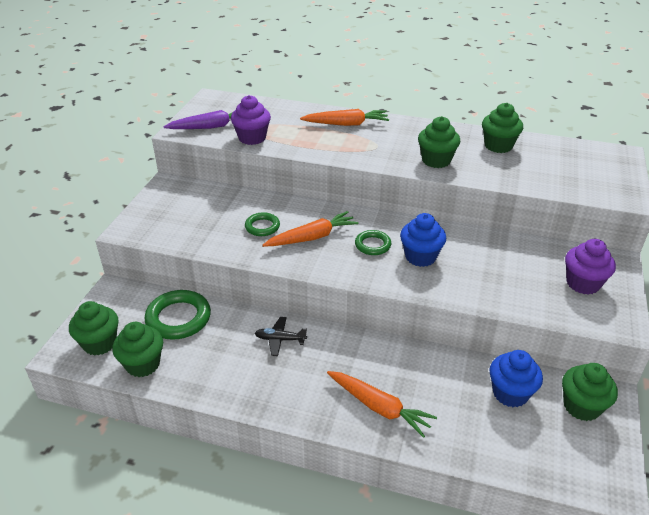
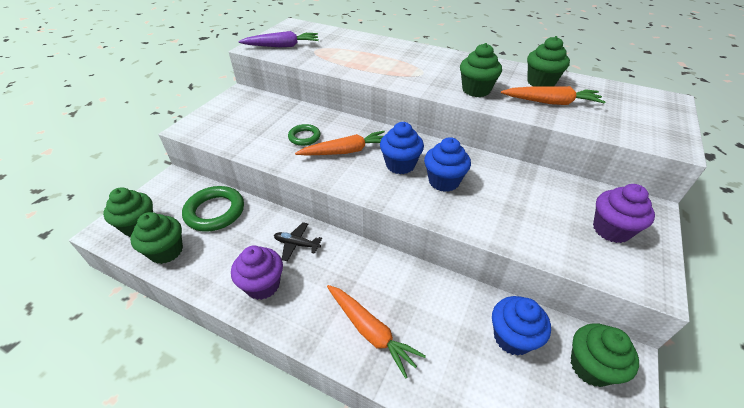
camera: 10 degrees right, 5 degrees up
(252, 138) = (312, 57): purple cupcake -> purple cupcake (263, 285)
(346, 124) = (400, 53): orange carrot -> orange carrot (550, 102)
(372, 245) = (400, 165): green ring -> blue cupcake

